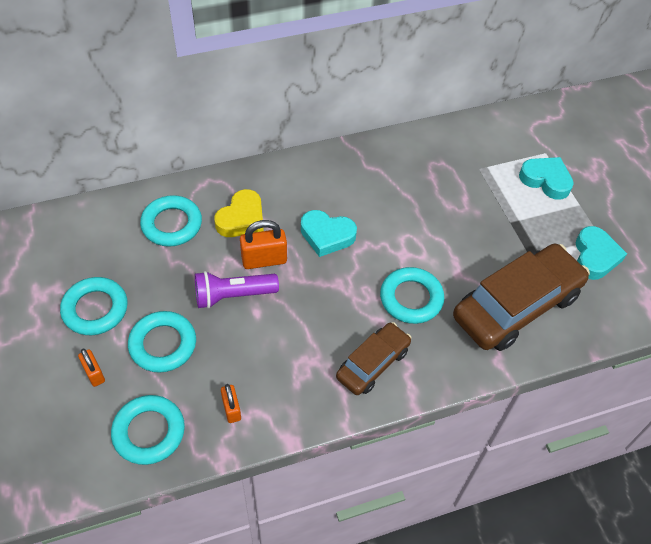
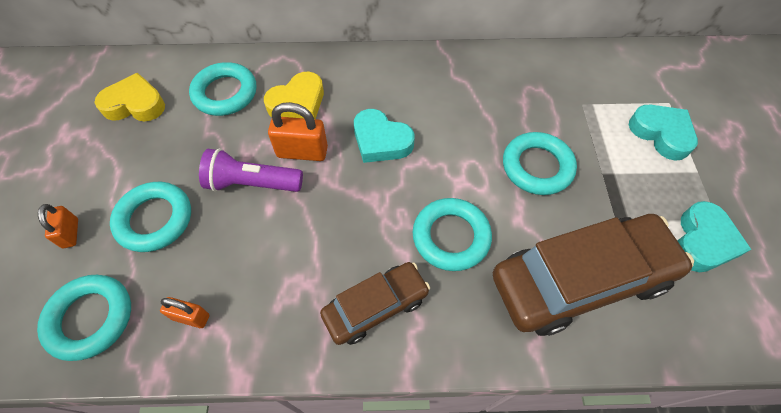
camera: 20 degrees right, 5 degrees up
(92, 252) = (135, 104): none -> yellow heart
(95, 309) = (108, 163): turquoise ring -> turquoise ring (537, 167)
(231, 409) = (191, 317): orange padlock -> orange padlock turned 75 degrees counterclockwise

